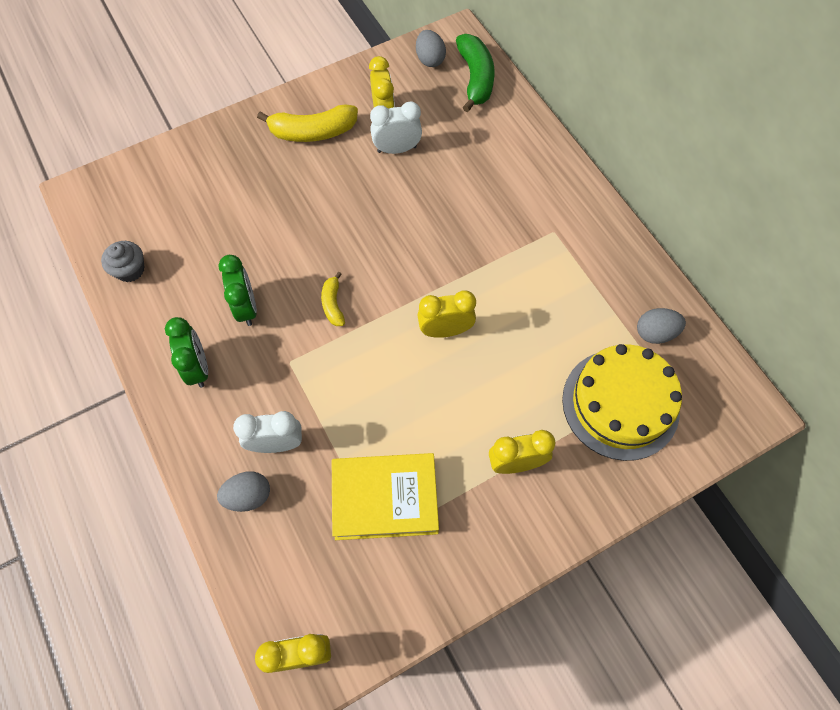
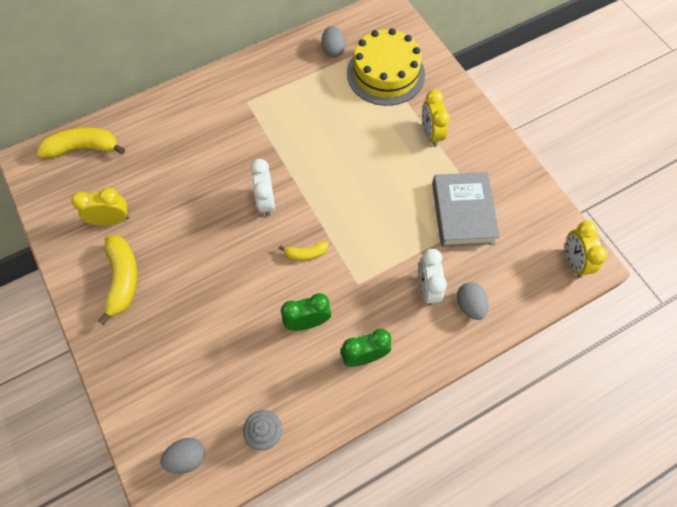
camera: 90 degrees left, 0 degrees up
(385, 498) = (462, 213): yellow book -> grey book
(397, 149) = (153, 209): white clock -> white clock (266, 201)
(430, 59) = (53, 183): grey egg -> grey egg (187, 457)
(445, 330) = (330, 174): yellow clock -> none
(475, 78) = (83, 148): green banana -> yellow banana

